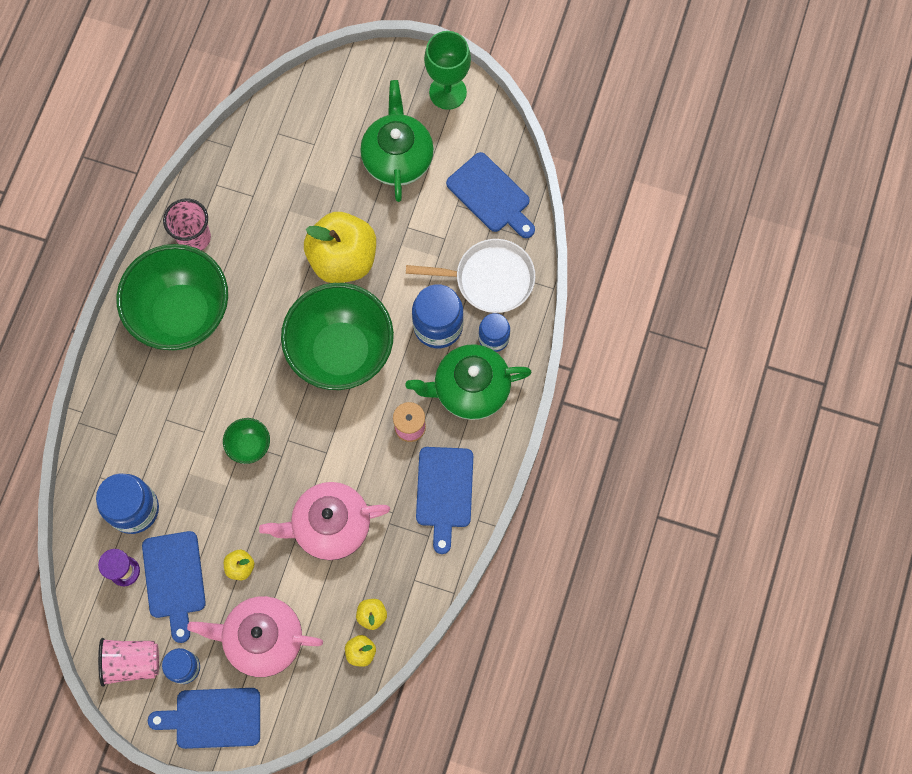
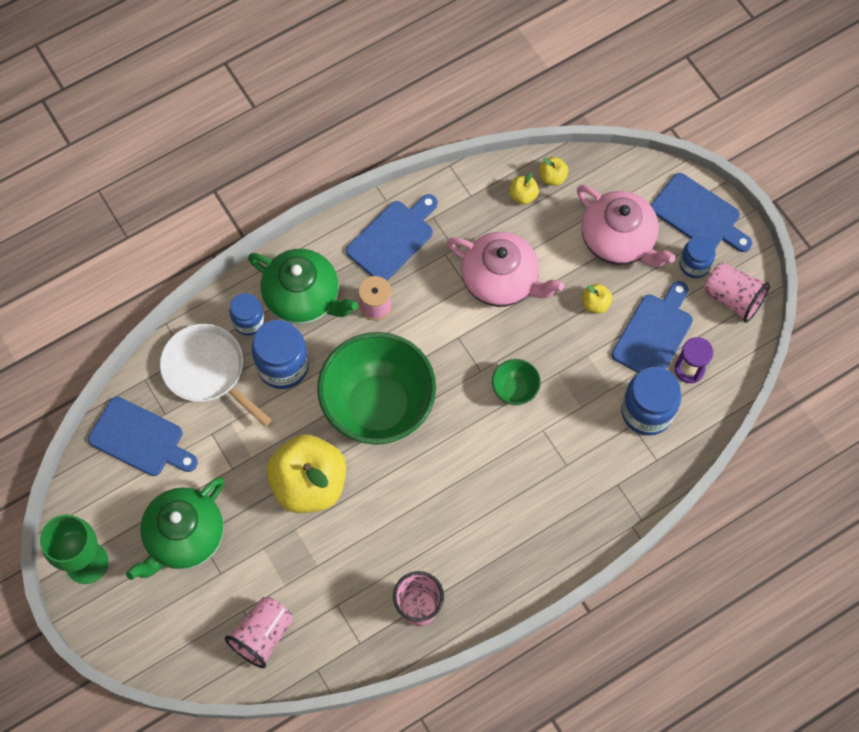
camera: 140 degrees left, 5 degrees down
(182, 314) = (483, 545): green bowl -> none
(286, 139) = (262, 635): none -> pink cup
(491, 196) = (140, 439): blue cutting board -> blue cutting board turned 120 degrees clockwise

